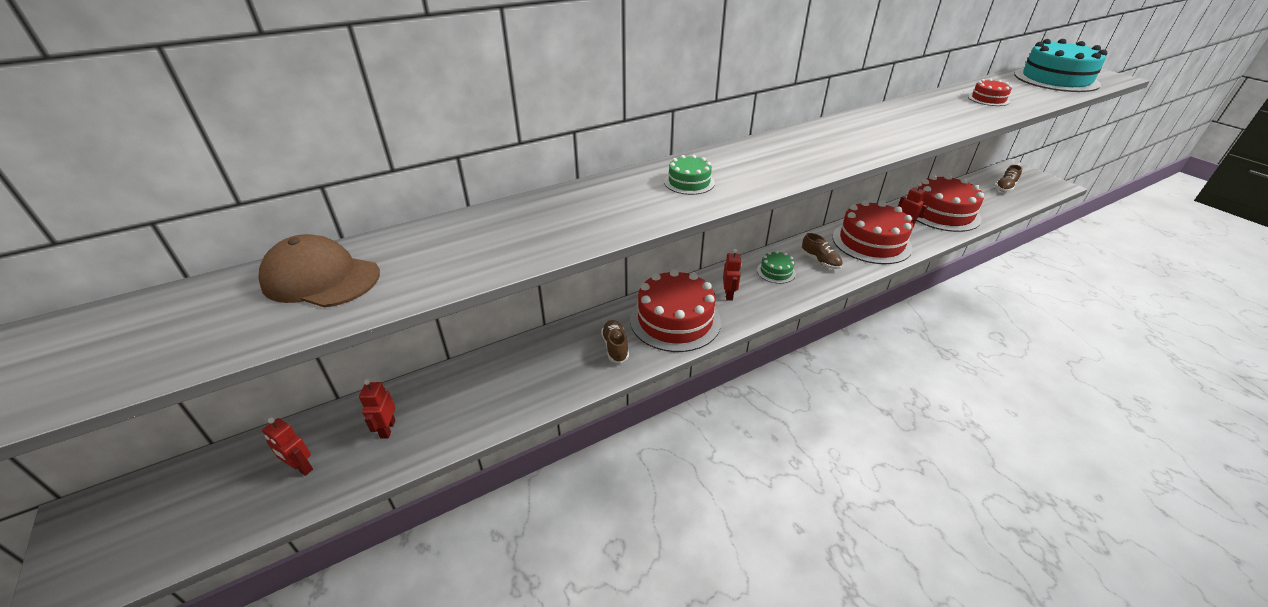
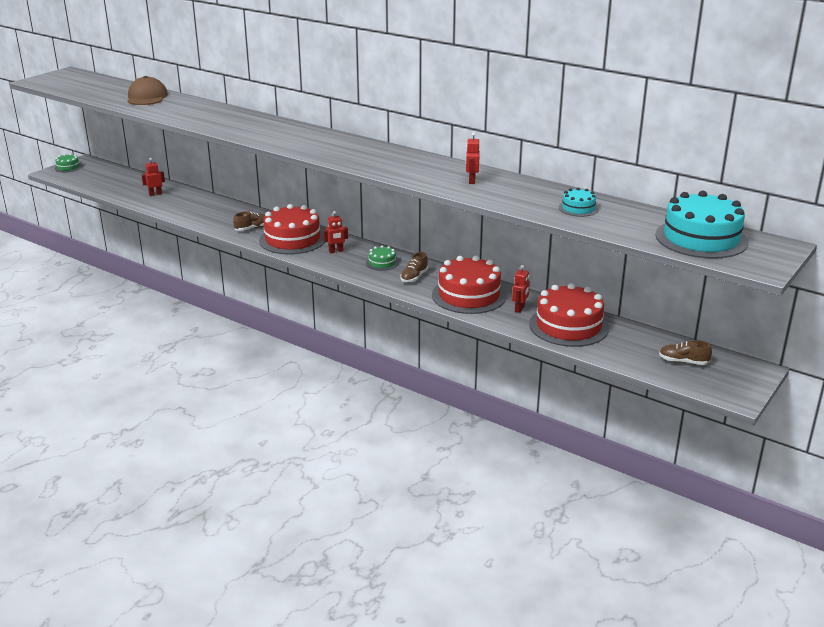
camera: 65 degrees right, 10 degrees down
(301, 467) = (124, 186): red robot -> red robot (471, 181)
(689, 182) = (293, 136): green cake -> green cake (68, 167)
(988, 99) = (578, 208): red cake -> turquoise cake

